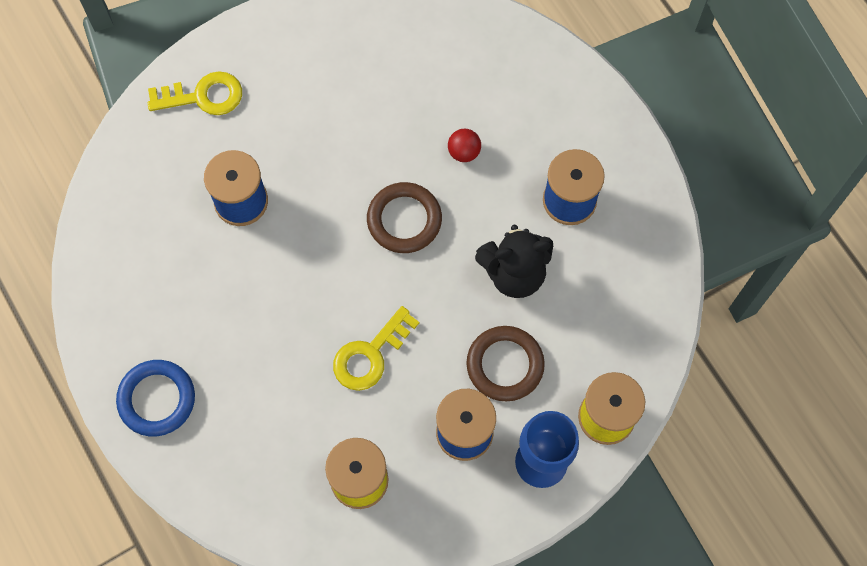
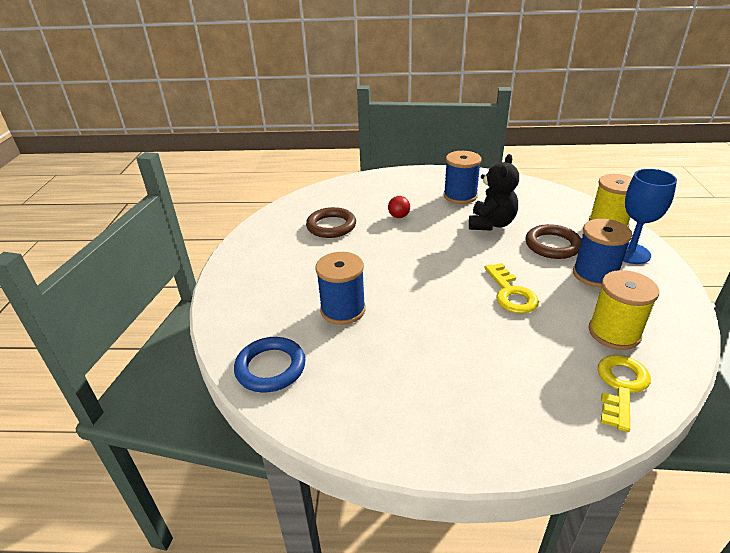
camera: 55 degrees left, 35 degrees down
(157, 399) = (476, 426): blue ring -> blue ring (270, 368)
(203, 96) = (246, 298): yellow key -> yellow key (621, 386)
(404, 220) = (423, 249): brown ring -> brown ring (331, 226)

